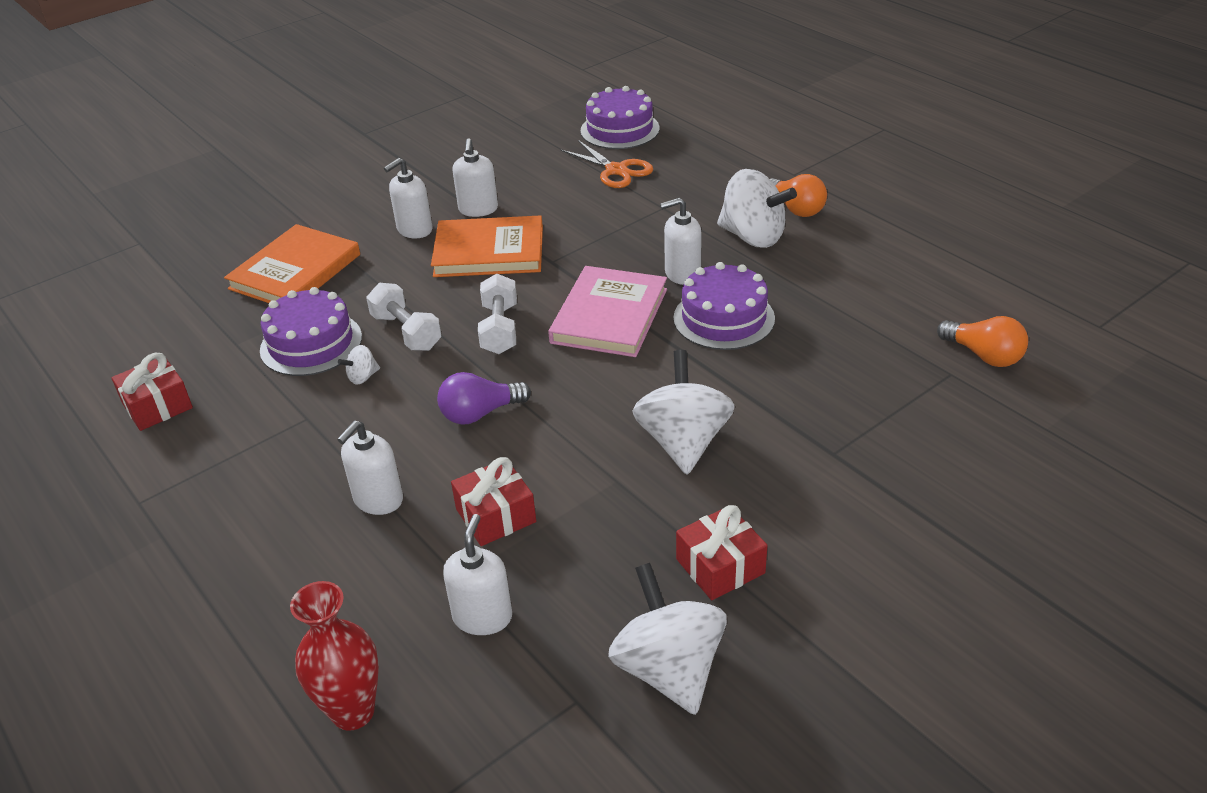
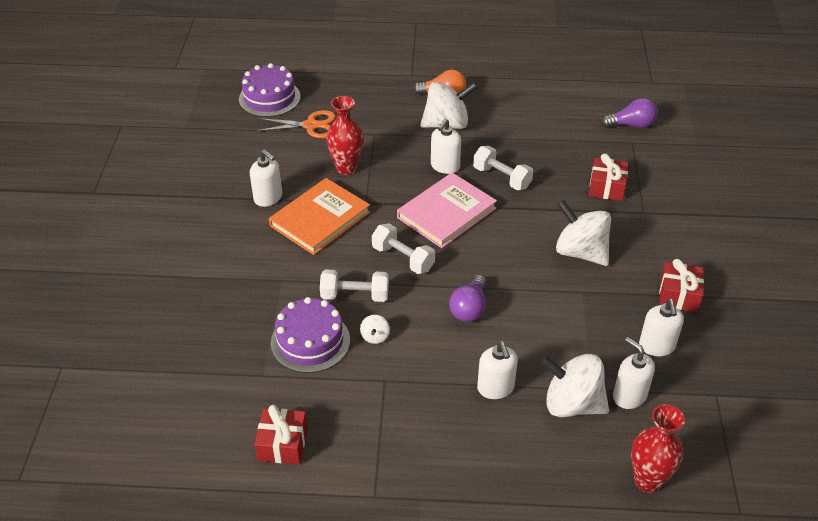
camera: 50 degrees left, 5 degrees up
(295, 272) = (219, 309): orange book -> none
(414, 230) = (250, 234): white soap dispenser -> white soap dispenser (656, 346)
(495, 515) = (560, 349): red gift -> red gift (606, 187)
(585, 223) = (346, 168): none -> red vase
(609, 316) = (446, 213): pink book -> pink book turned 75 degrees clockwise
(668, 669) = (725, 352): white spinning top -> white spinning top (572, 404)
(724, 318) = (501, 178): purple cake -> white dumbbell
(983, 355) = (631, 125): orange light bulb -> purple light bulb

